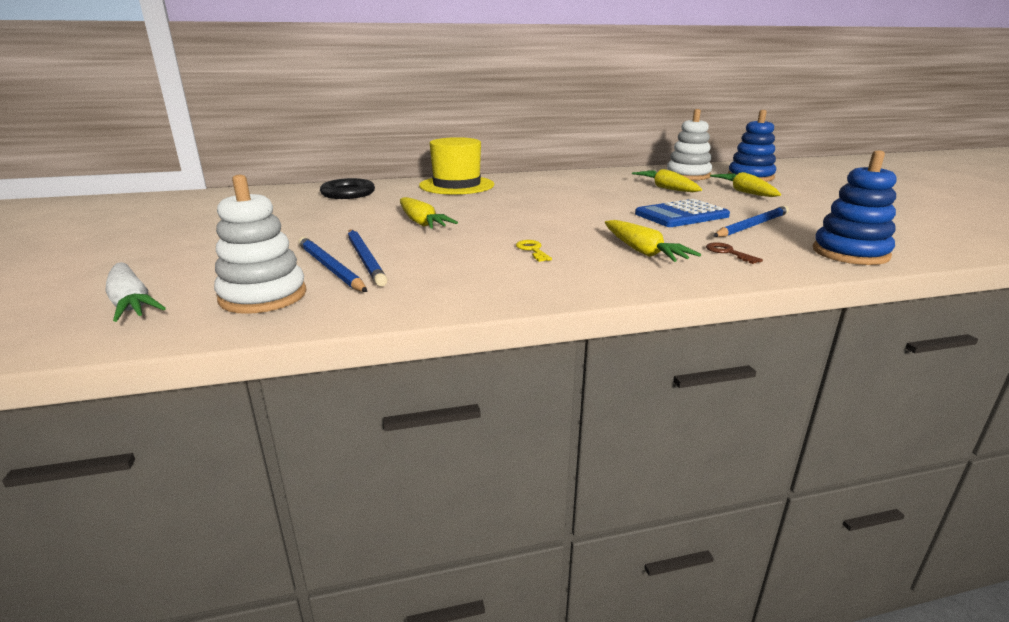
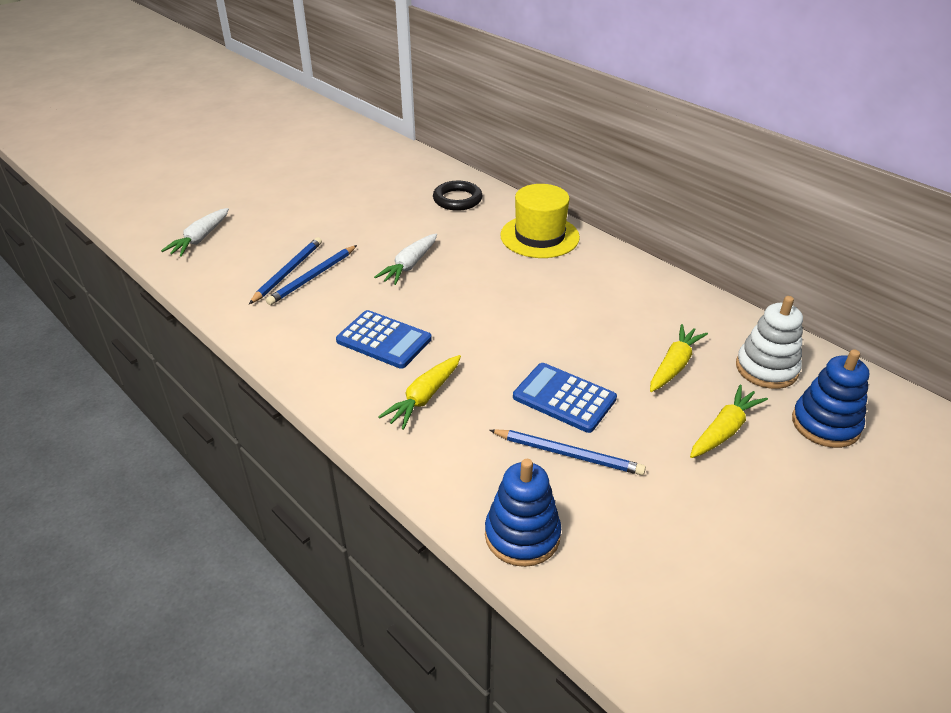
camera: 60 degrees right, 15 degrees up
(263, 296) = (231, 272): white stacking toy -> none
(422, 223) = (409, 265): yellow carrot -> white carrot
(532, 250) = (384, 340): yellow key -> blue calculator
(728, 252) = (459, 449): brown key -> none

